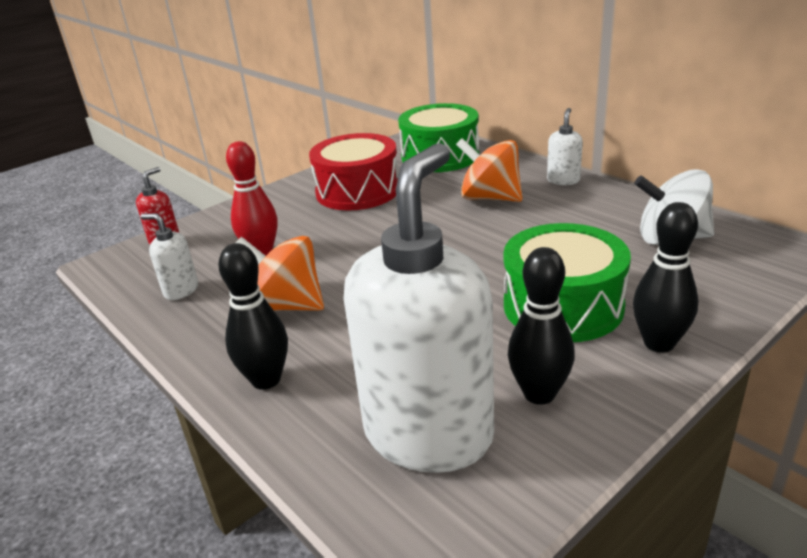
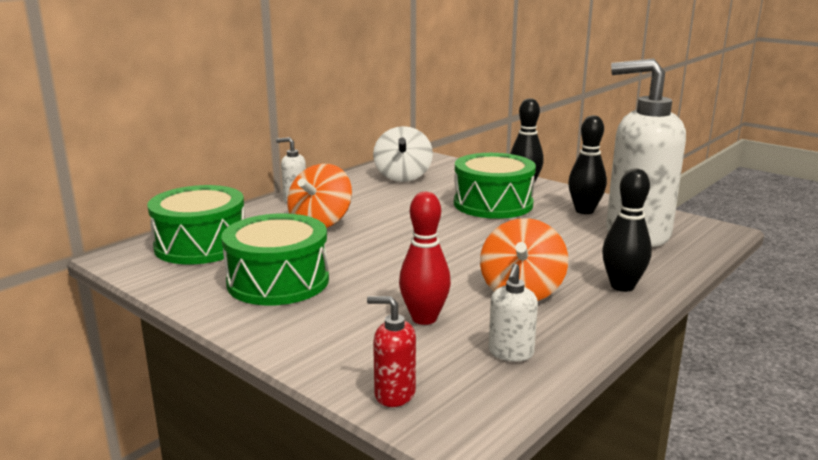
camera: 100 degrees left, 10 degrees down
(358, 191) = (278, 281): red drum -> green drum

